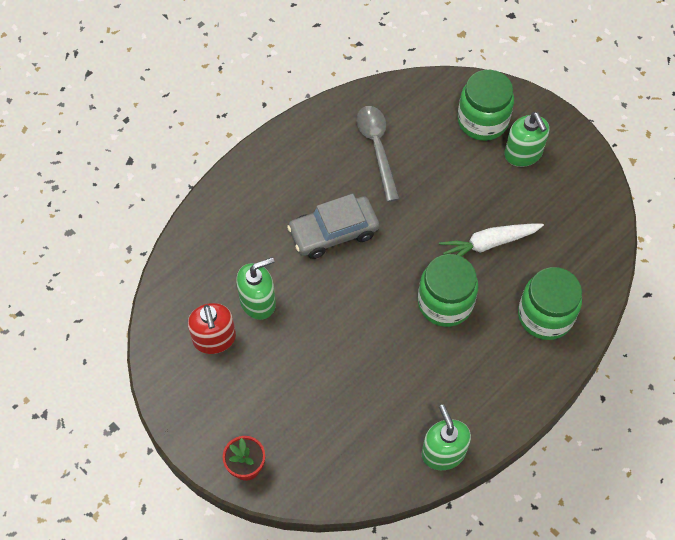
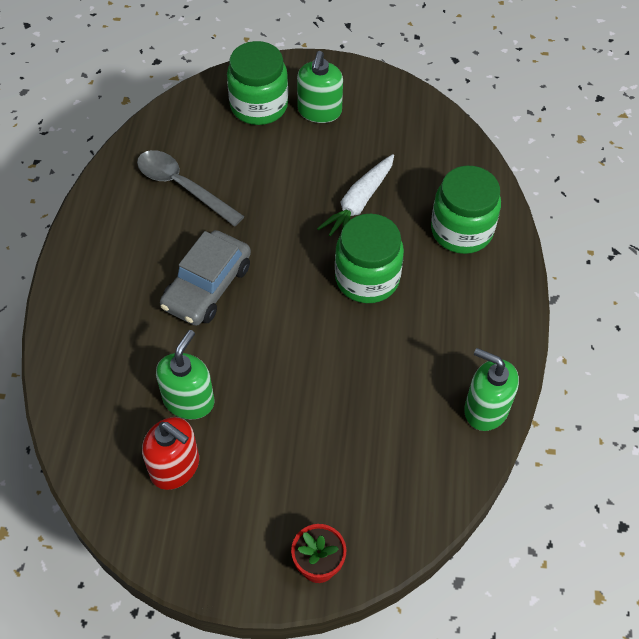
camera: 40 degrees left, 5 degrees down
(523, 154) = (319, 111): green soap dispenser -> green soap dispenser turned 75 degrees clockwise

